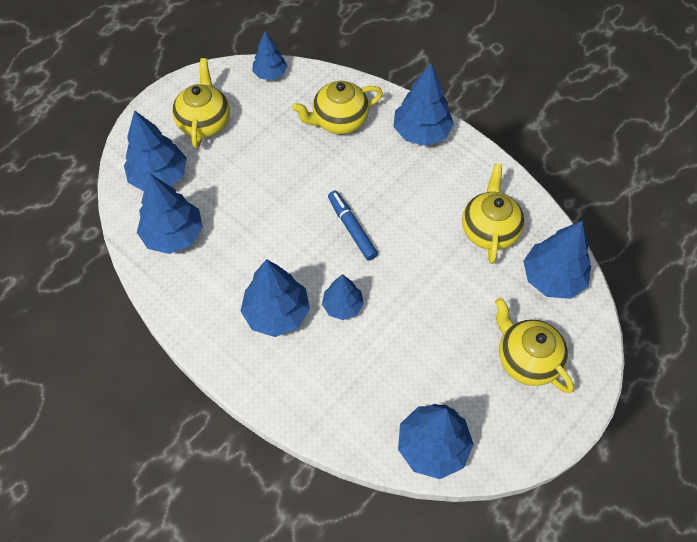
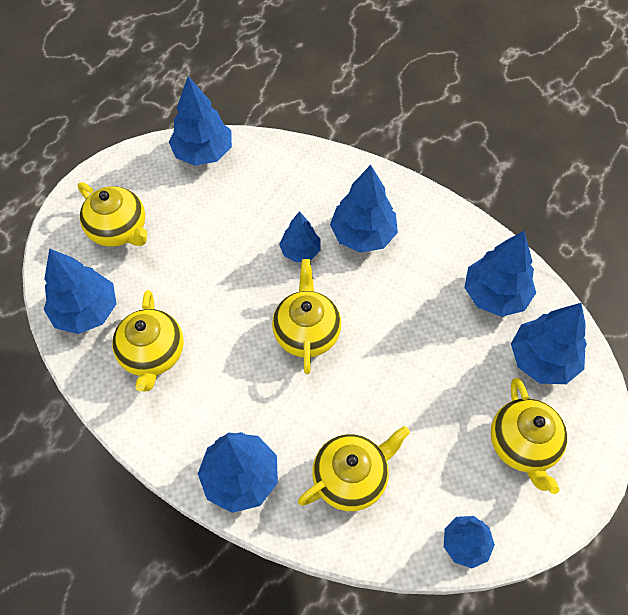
camera: 170 degrees right, 0 degrees up
(351, 228) = (306, 332): blue marker -> yellow teapot

